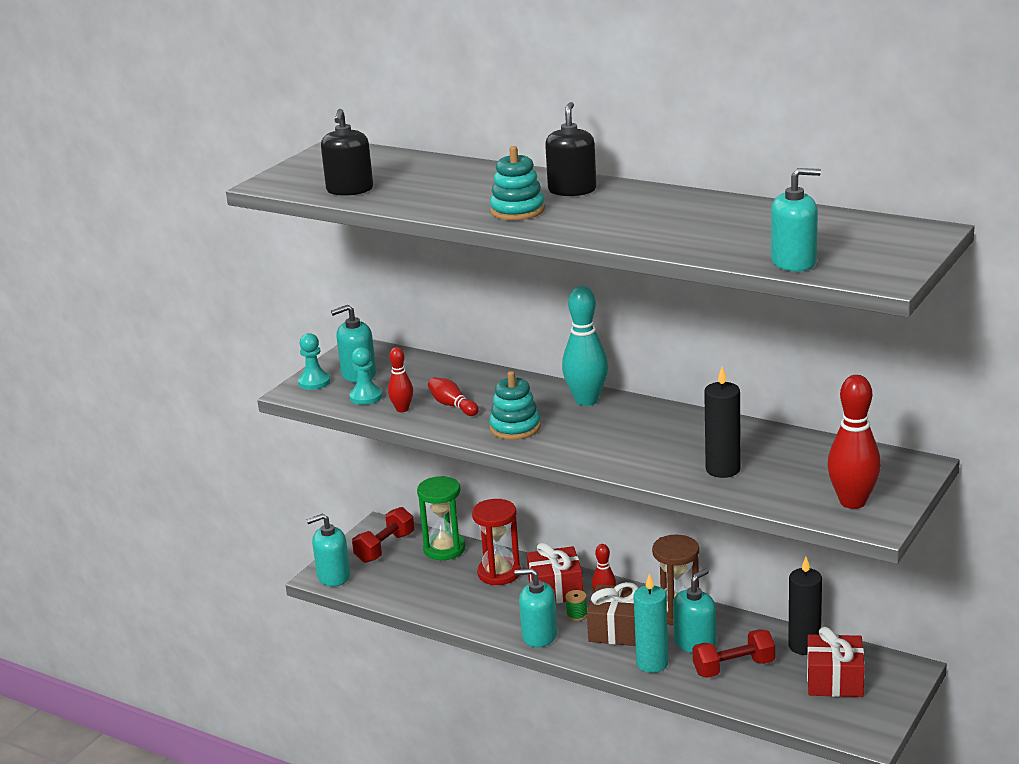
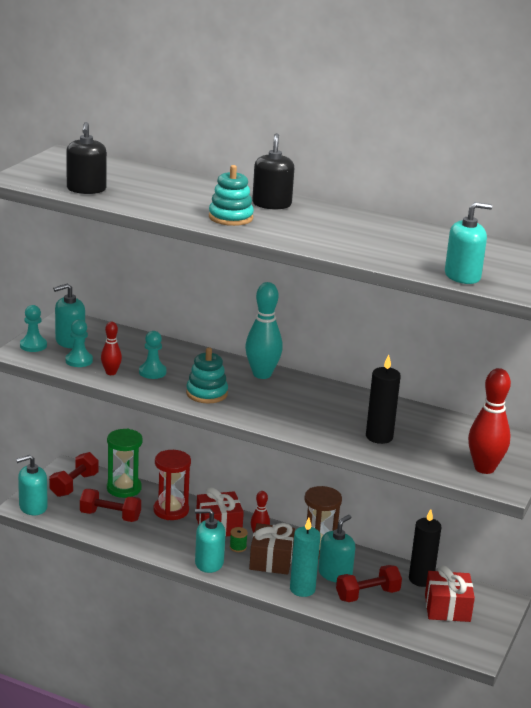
camera: 10 degrees left, 0 degrees up
(424, 583) = (110, 516): none -> red dumbbell
(452, 405) = (152, 372): red bowling pin -> turquoise pawn

